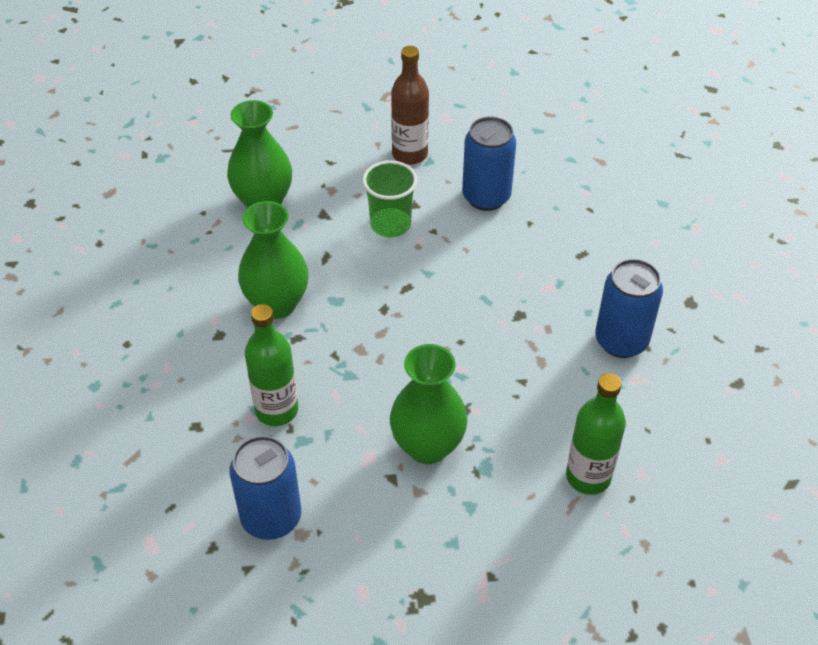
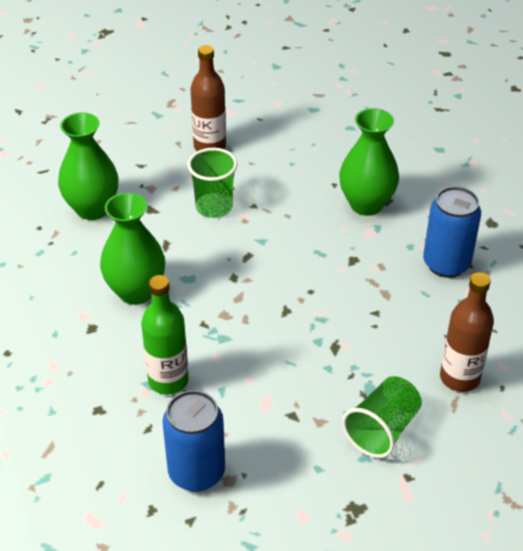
camera: 15 degrees left, 5 degrees down
(427, 446) = (314, 382): green vase -> green vase (366, 204)
(482, 516) = (382, 430): none -> green cup
(486, 197) = (289, 170): blue can -> none
(588, 477) = (459, 378): green bottle -> brown bottle

